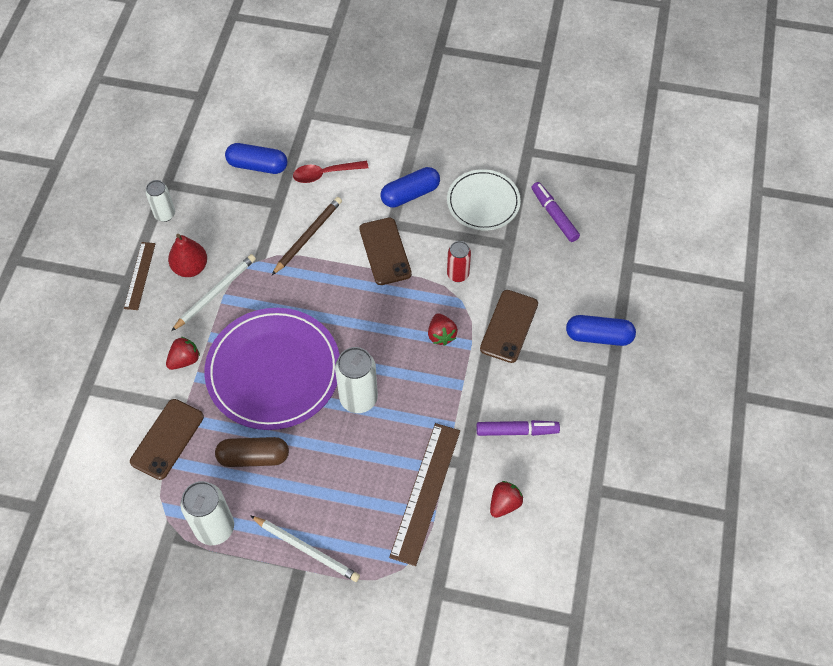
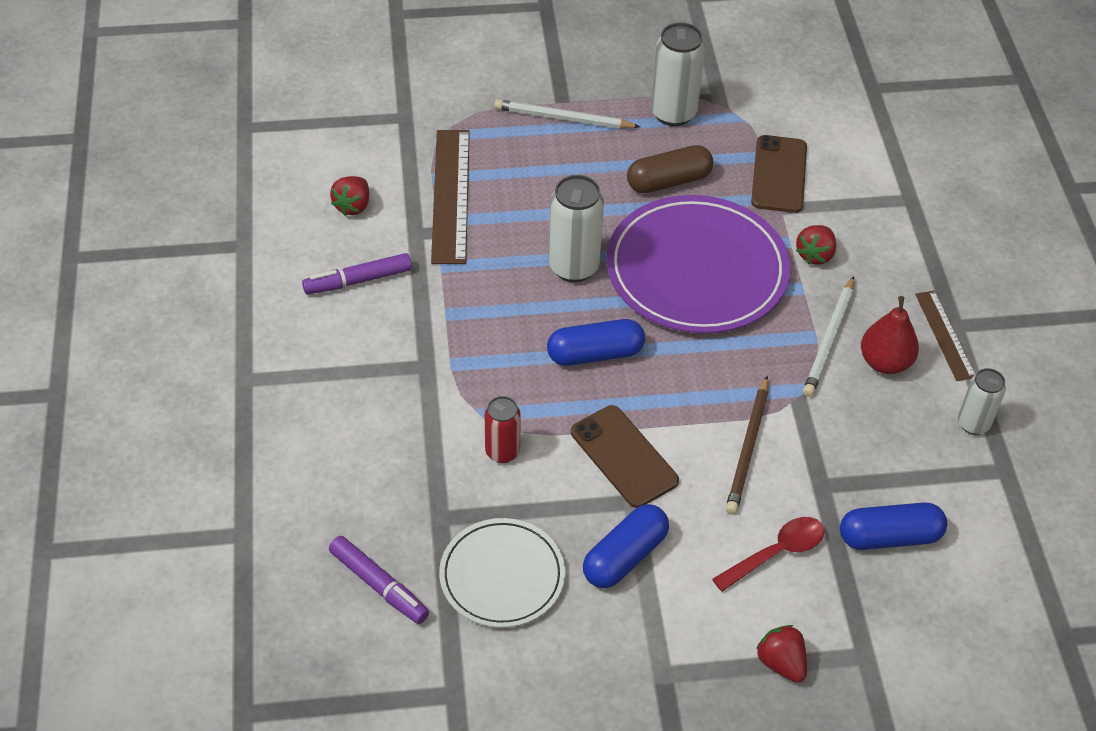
camera: 160 degrees right, 10 degrees down
(441, 335) = (496, 365): red strawberry -> red strawberry (781, 663)
(509, 326) = (404, 400): brown phone -> none
(598, 336) = (271, 419): blue capsule -> blue capsule (595, 354)

